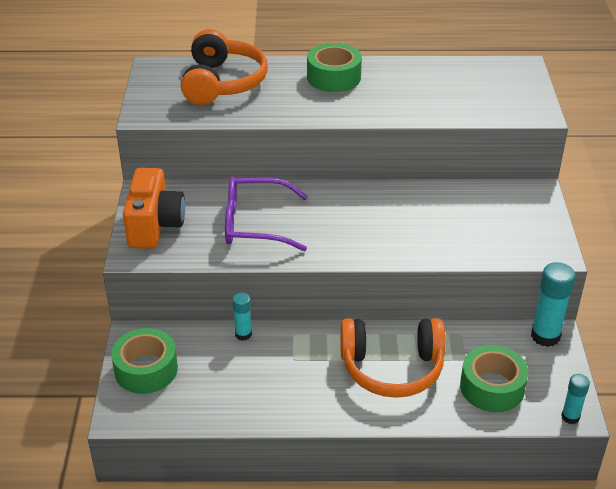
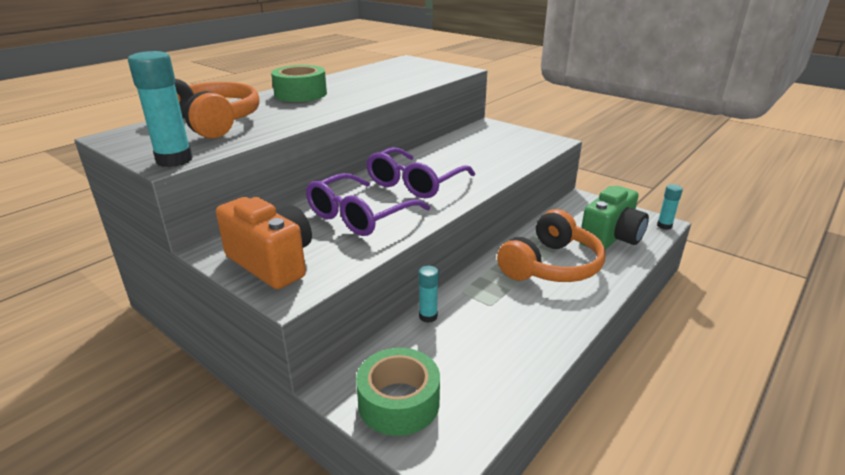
camera: 50 degrees left, 10 degrees down
(342, 219) = (415, 183): none -> purple glasses
(492, 387) = (611, 238): green tape -> green camera
(545, 336) = (580, 201): turquoise glue stick -> turquoise glue stick (174, 160)

